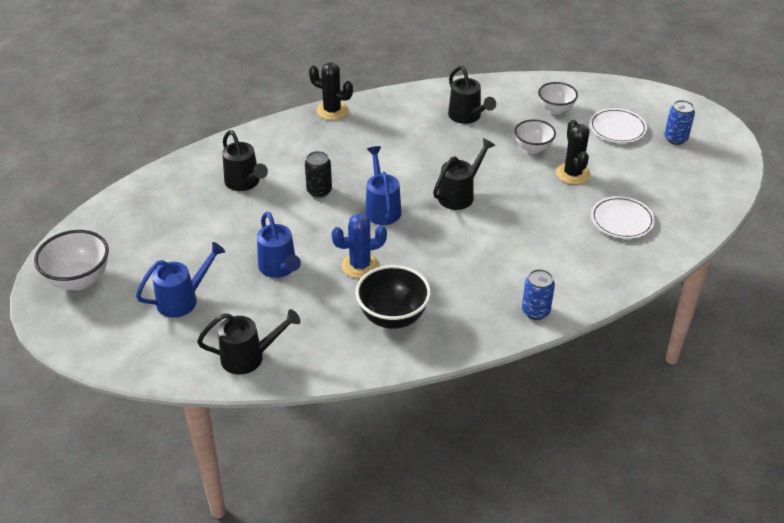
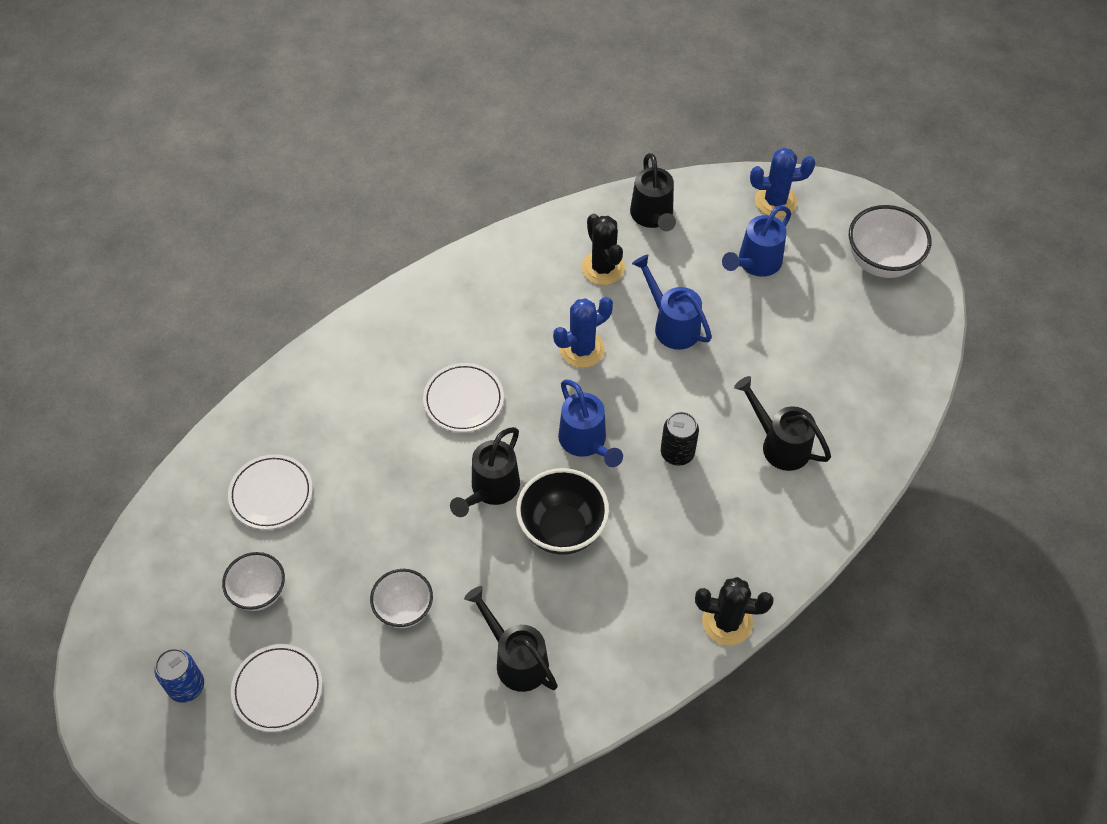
camera: 165 degrees right, 15 degrees up
(129, 347) = (775, 201): none -> blue cactus
(249, 357) = (653, 217): black watering can -> black watering can turned 75 degrees counterclockwise
(393, 317) = (523, 292): black bowl -> black bowl (562, 529)
(466, 250) = (463, 400): none -> white plate
(535, 311) = (369, 333): blue can -> none
(555, 109) = (378, 714): white bowl -> white bowl (259, 593)
(572, 174) = (341, 568): black cactus -> black cactus (603, 268)

